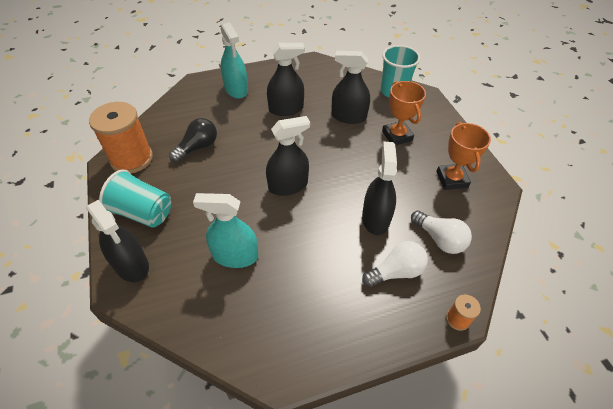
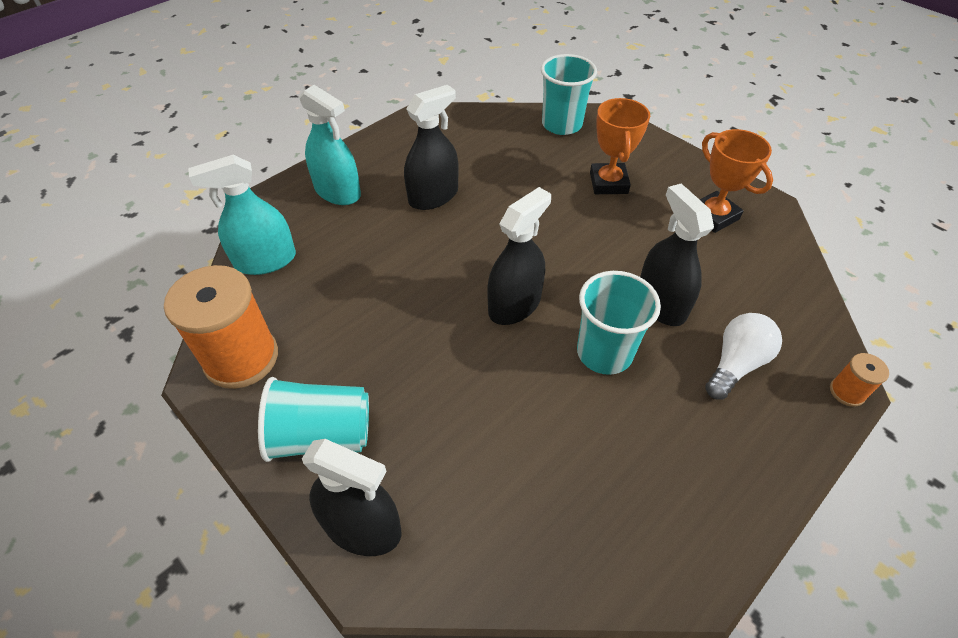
camera: 25 degrees left, 0 degrees up
(198, 147) = (339, 299): black light bulb -> none
(235, 255) = (512, 438): turquoise spray bottle -> turquoise spray bottle (265, 260)
(320, 232) = (604, 352): none -> turquoise cup
(348, 116) = (528, 178): black spray bottle -> none
(397, 136) = (608, 183): orange trophy -> orange trophy turned 45 degrees clockwise
(439, 239) = (755, 299): white light bulb -> none

